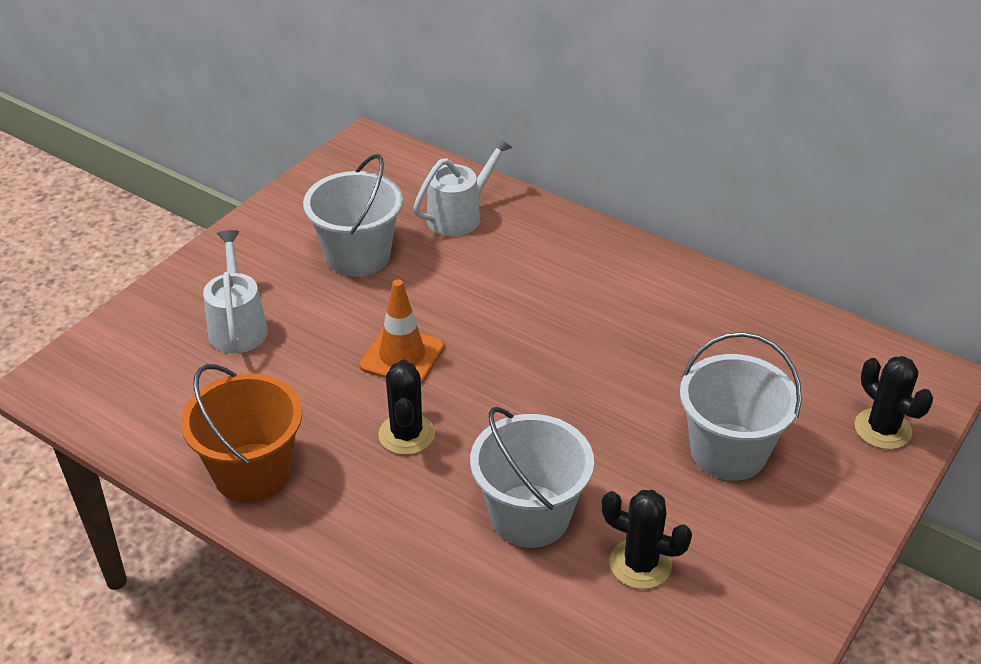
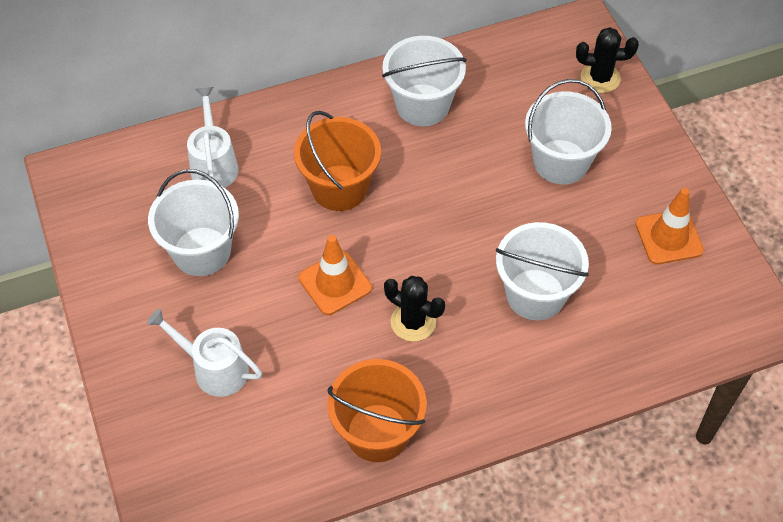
camera: 55 degrees left, 15 degrees up
(516, 304) = (339, 188): none -> orange bucket
(640, 564) = (613, 262): black cactus -> none
(679, 311) = (422, 105): none -> white bucket
(728, 601) = (669, 237): none -> orange traffic cone

